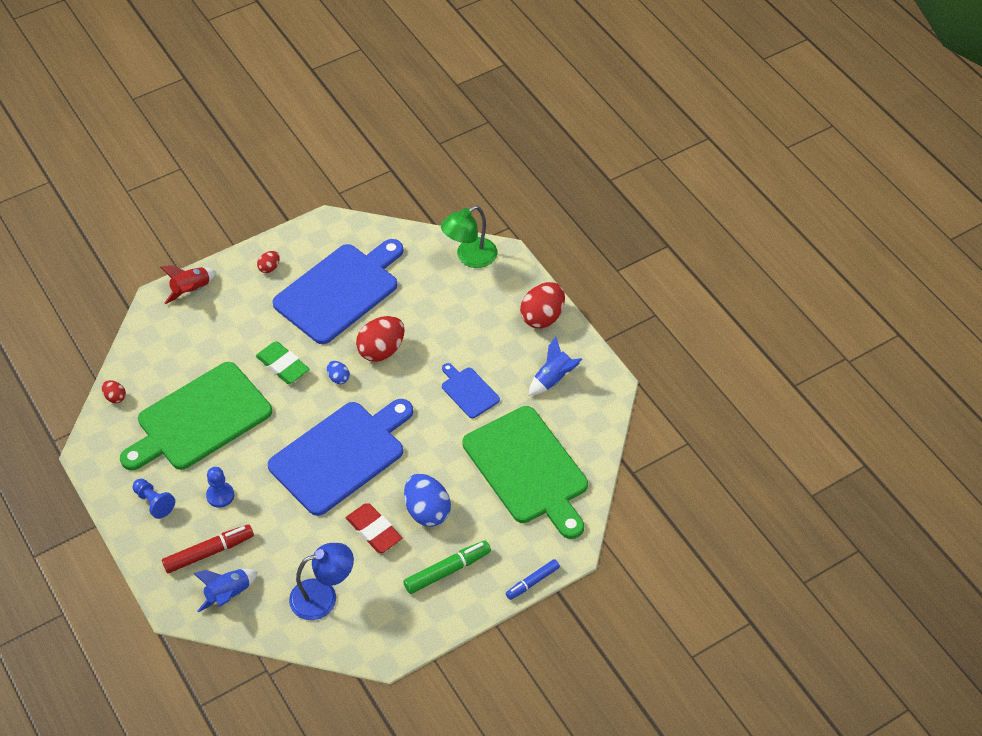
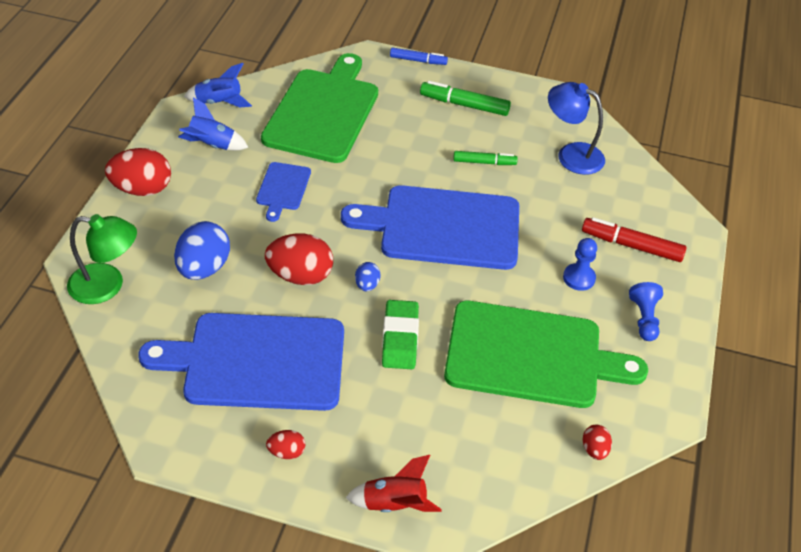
camera: 135 degrees left, 5 degrees down
(228, 595) = (644, 207): blue rocket -> blue rocket (219, 102)
(374, 530) = (484, 162): red eraser -> green marker
(427, 511) = (430, 144): blue egg -> blue egg (204, 268)

